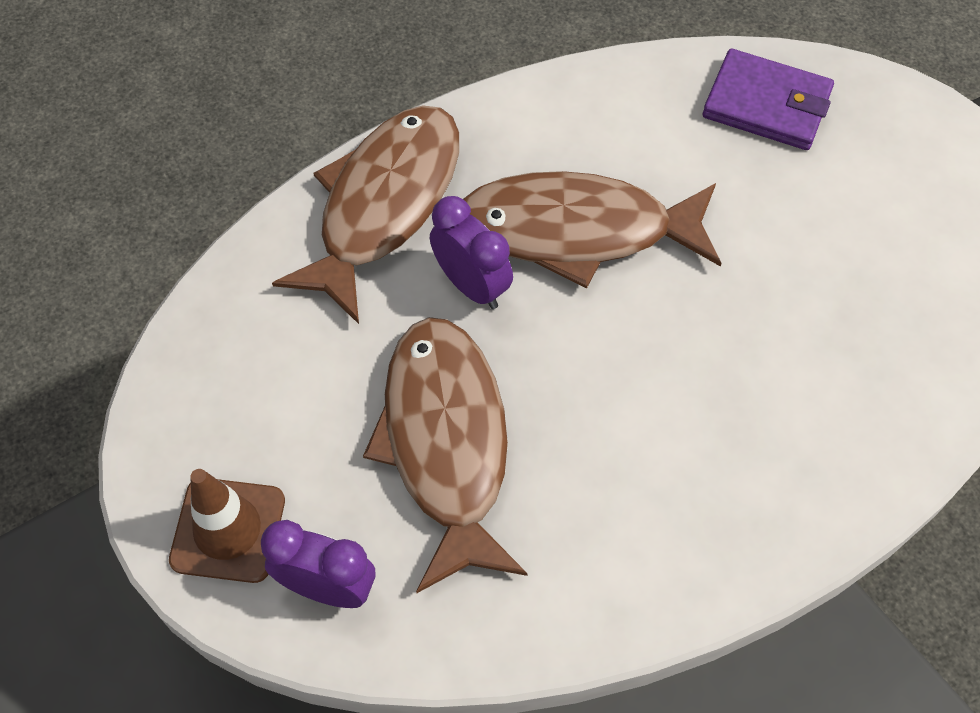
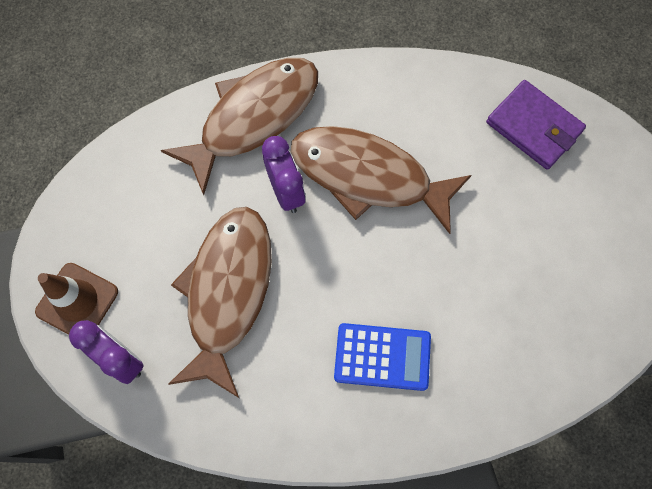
camera: 20 degrees right, 10 degrees up
(700, 455) = (382, 357): none -> blue calculator

